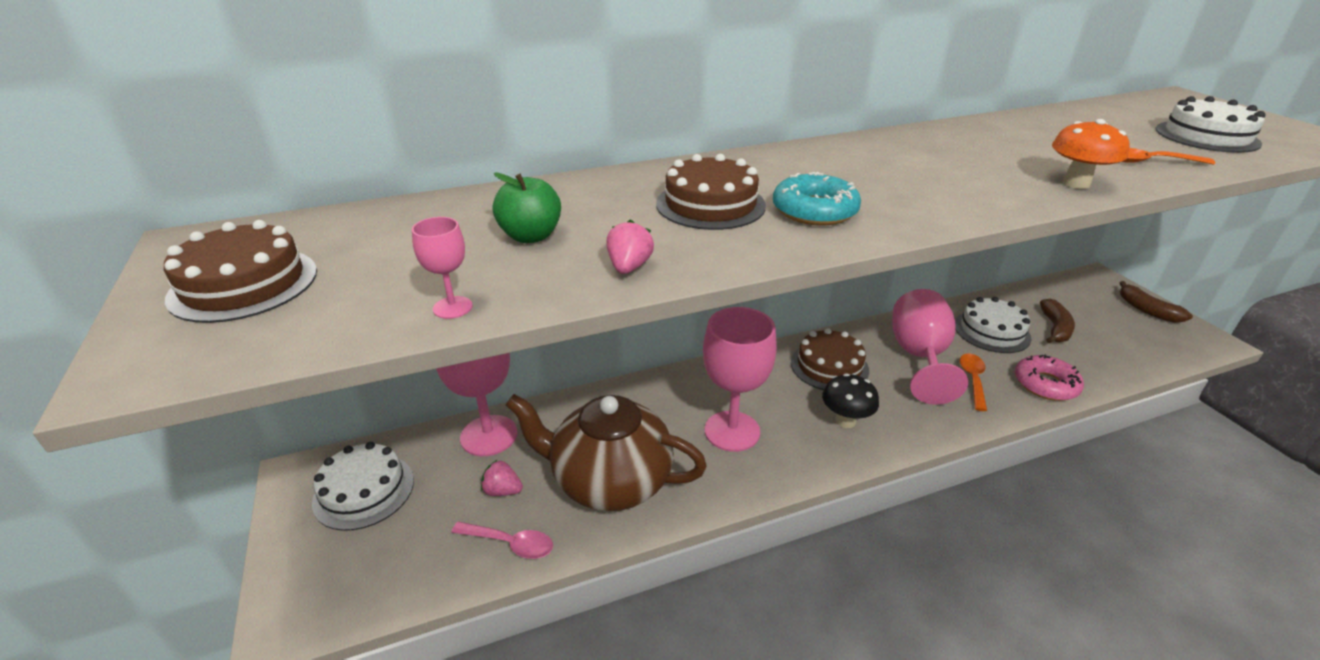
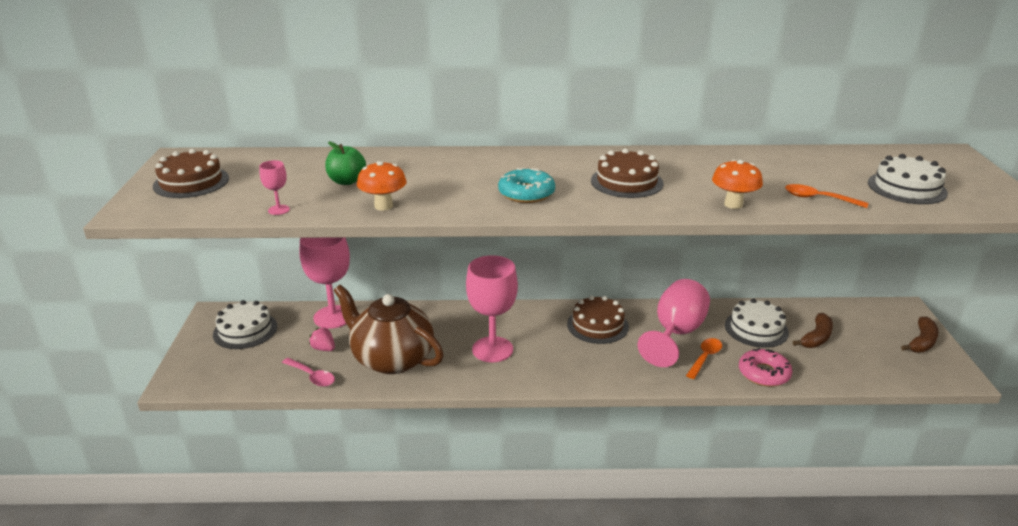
camera: 20 degrees right, 5 degrees down
(629, 267) = (383, 206): pink strawberry -> orange mushroom
(710, 204) = (467, 179): brown cake -> brown cake (626, 182)
(845, 421) = (579, 361): black mushroom -> none
(1147, 310) = (922, 342): brown banana -> brown banana turned 135 degrees counterclockwise

